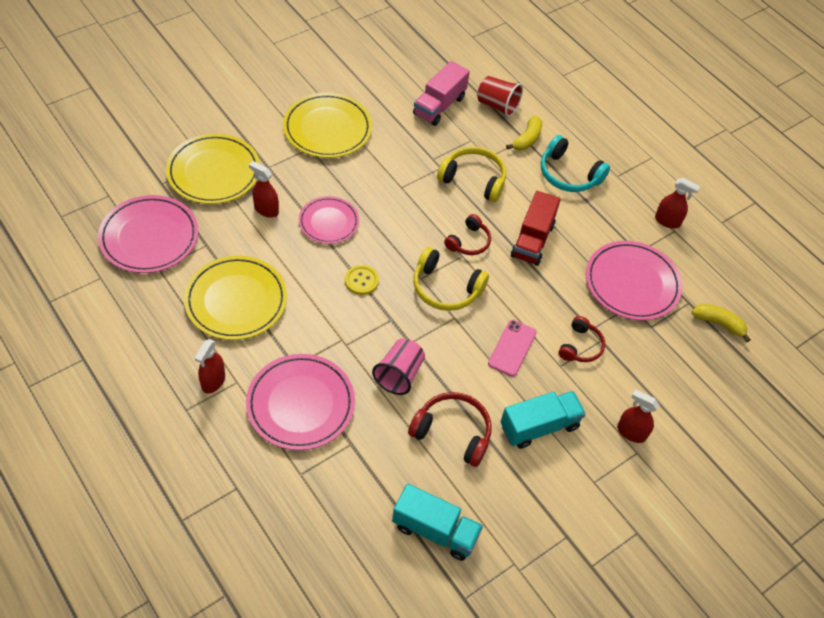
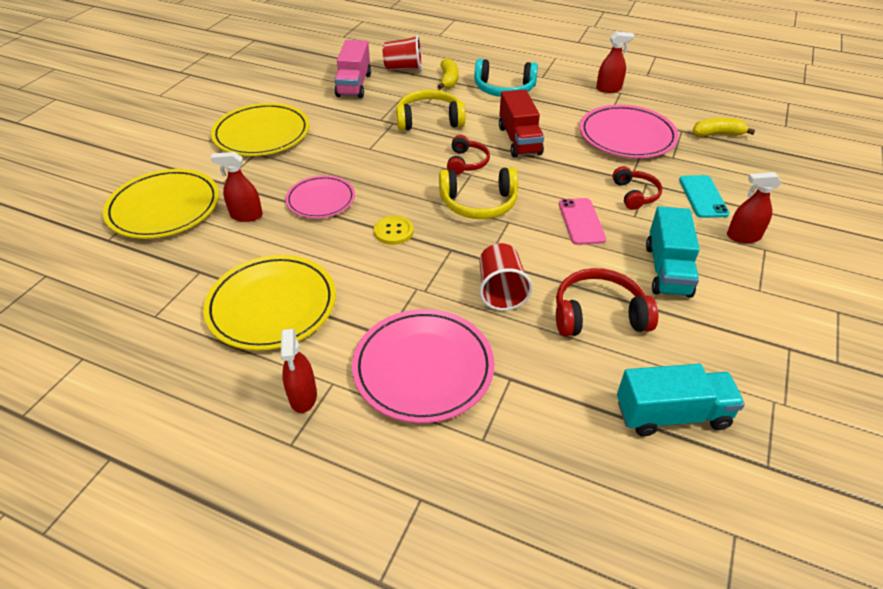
camera: 25 degrees left, 10 degrees down
(149, 237) = (124, 292): pink plate -> none
(399, 374) = (501, 291): pink cup -> red cup
(539, 426) = (667, 270): turquoise truck -> turquoise truck turned 150 degrees clockwise
(636, 379) = (703, 196): none -> turquoise phone

